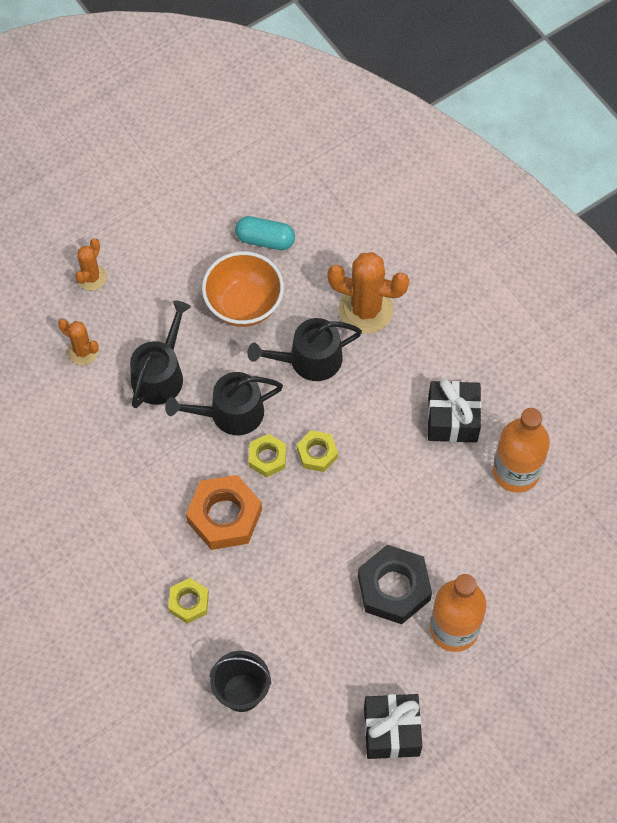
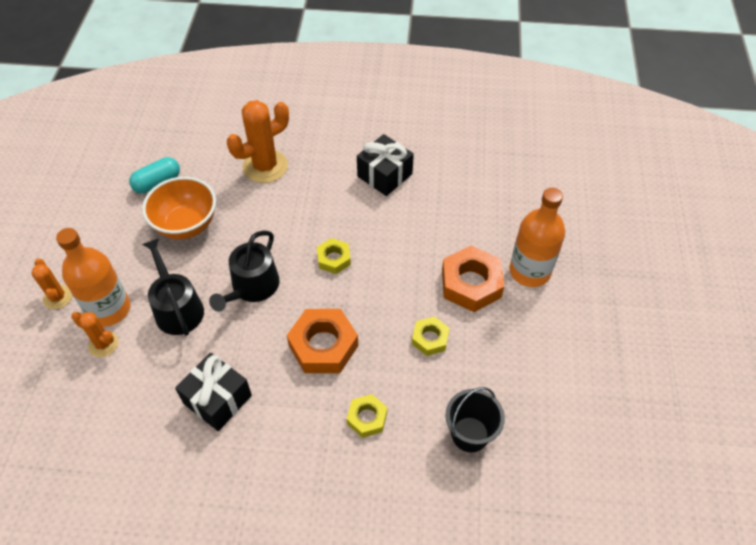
camera: 50 degrees left, 10 degrees down
(82, 351) = (103, 344): orange cactus -> orange cactus turned 45 degrees clockwise
(267, 458) = (307, 289): yellow nut -> yellow nut (430, 339)
(309, 360) = (264, 218): black watering can -> none
(391, 731) = (577, 358): black gift -> black gift (217, 399)
(393, 588) = (471, 284): black nut -> orange nut
(516, 471) = (450, 169): orange bottle -> orange bottle (109, 309)

